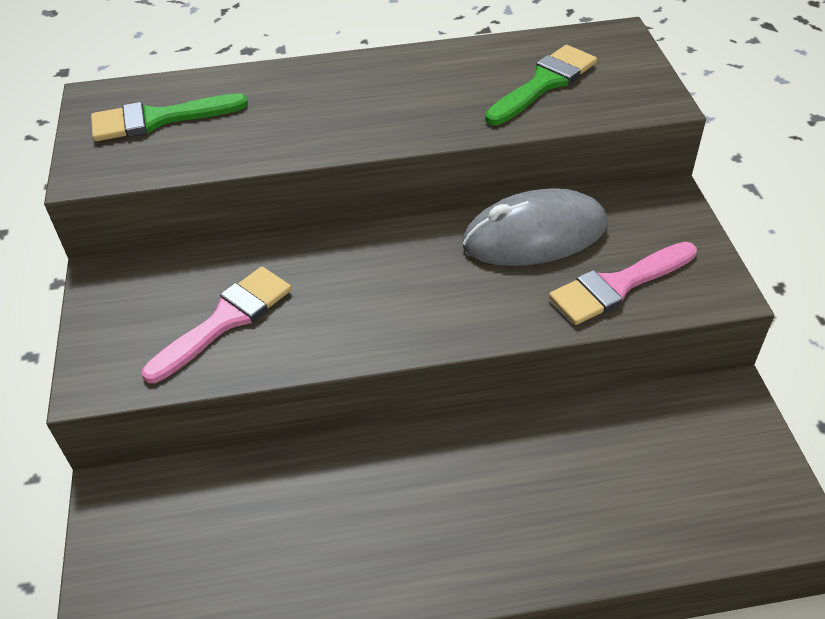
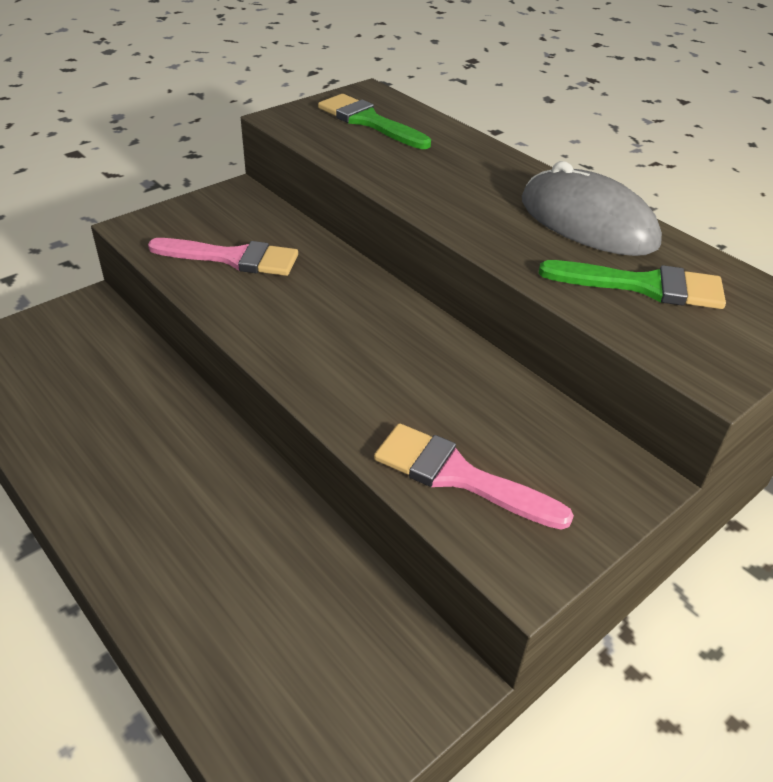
camera: 55 degrees right, 5 degrees down
(535, 235) = (478, 392): grey mouse -> grey mouse (587, 222)

